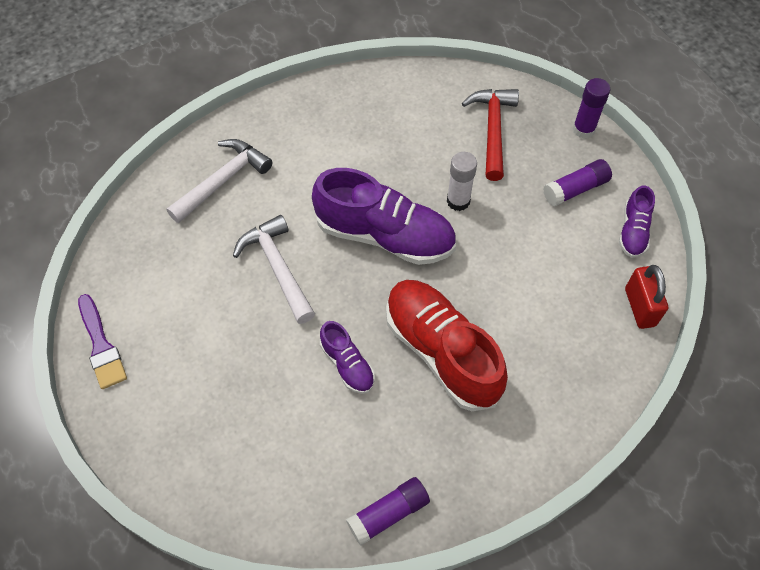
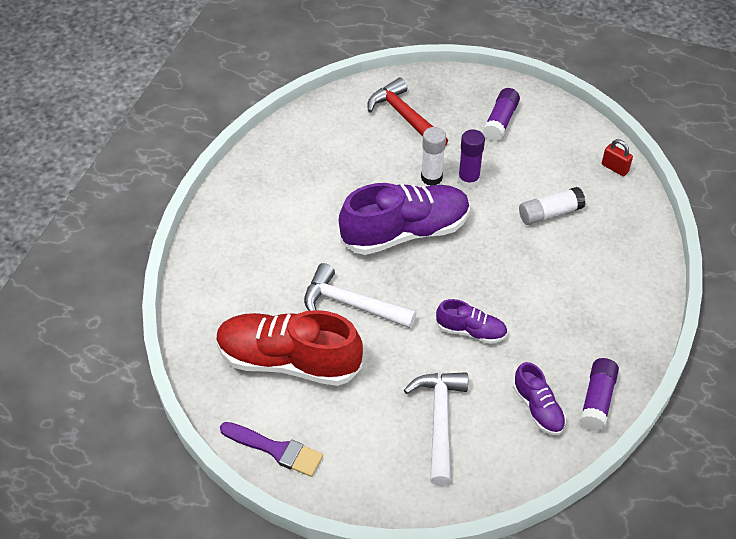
camera: 40 degrees left, 10 degrees down
(223, 181) = (241, 274): white hammer -> white hammer (440, 421)
(441, 351) = (523, 279): red shoe -> red shoe (289, 361)
(530, 307) = (550, 213): none -> white glue stick
(583, 129) = (466, 80): purple glue stick -> purple glue stick (468, 180)
(633, 231) = (563, 125): purple shoe -> purple shoe (538, 408)
(639, 307) = (614, 168): red padlock -> red padlock, size x0.66

